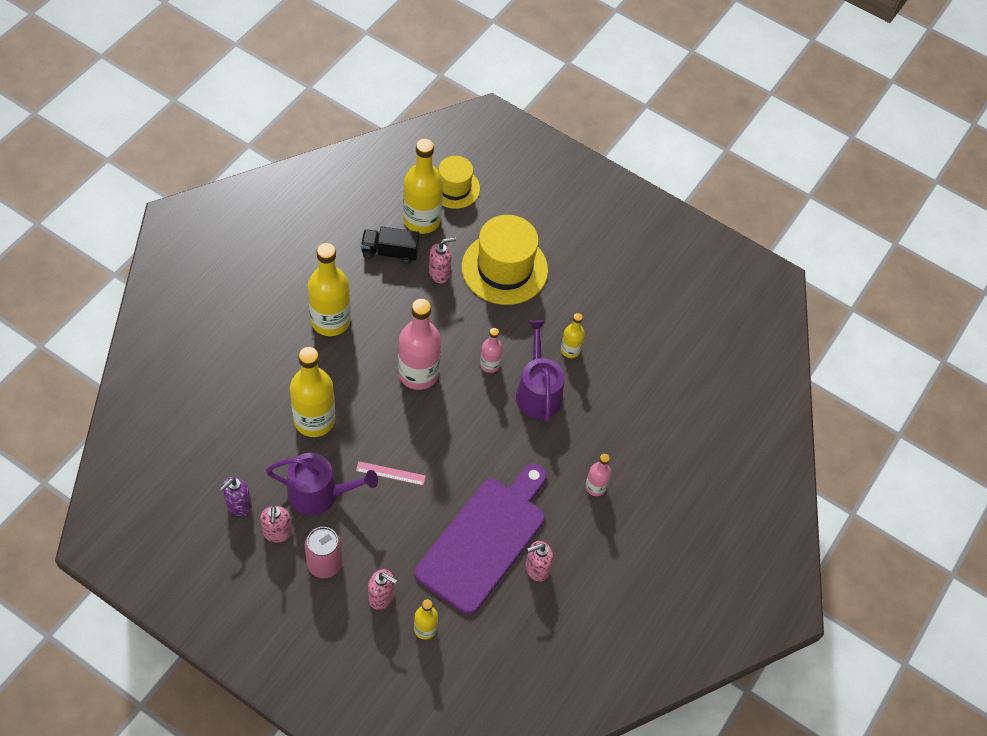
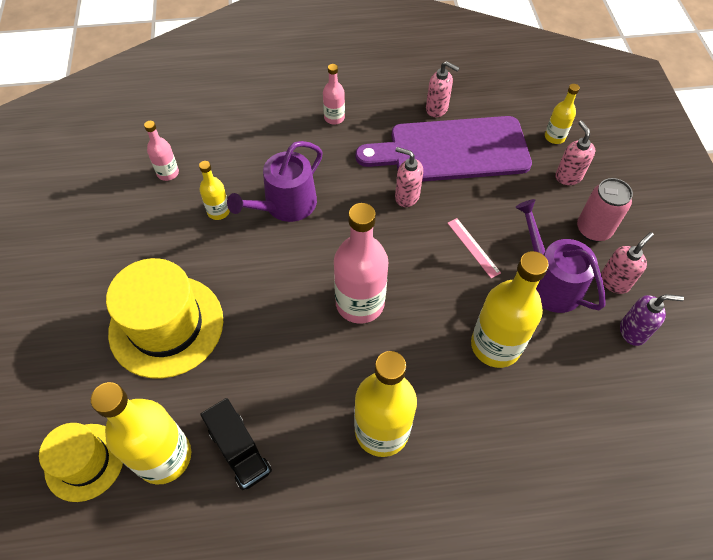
camera: 125 degrees left, 0 degrees up
(439, 273) = (225, 378): pink soap dispenser -> pink soap dispenser (406, 196)
(490, 364) = (293, 257): pink bottle -> pink bottle (168, 173)

